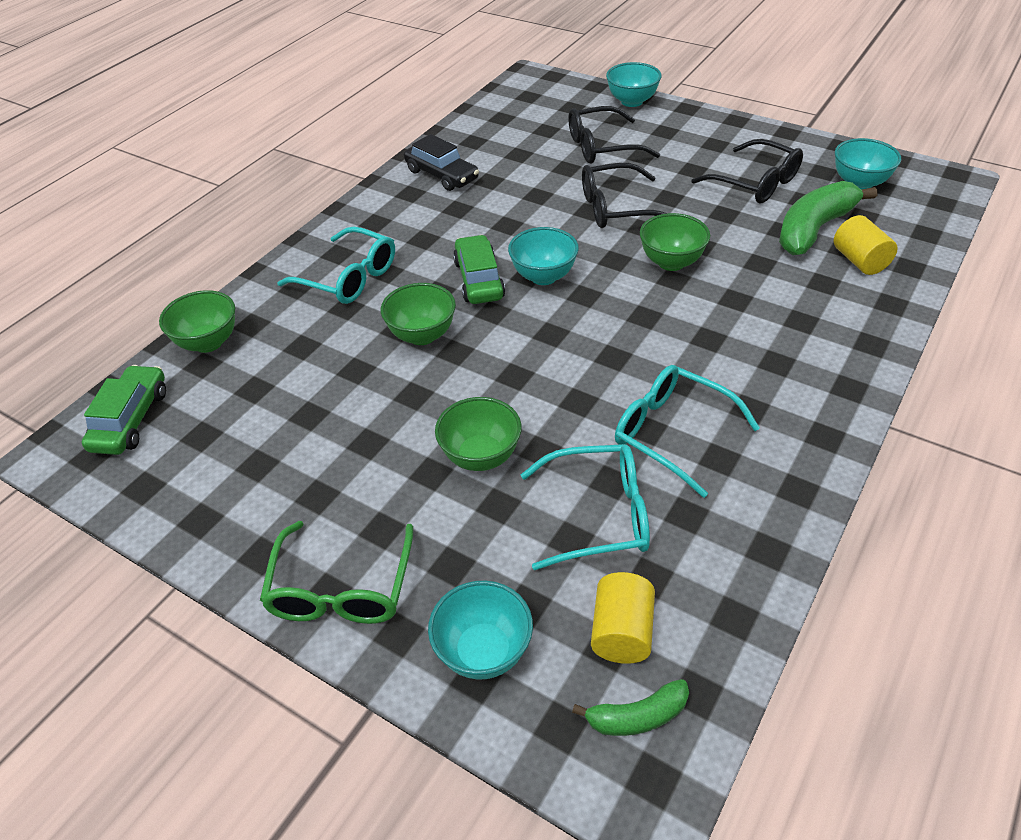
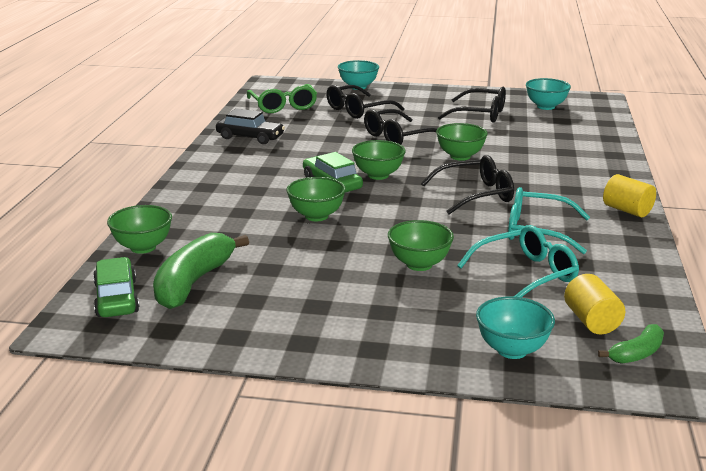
camera: 25 degrees left, 20 degrees down
(341, 588) = (381, 345): green glasses -> green glasses (283, 106)
(349, 278) = (228, 197): turquoise glasses -> none
(543, 276) = (378, 175): turquoise bowl -> green bowl
(640, 342) = (475, 195): none -> black glasses
(814, 229) = (537, 129): green banana -> green banana (193, 282)
(859, 261) = (578, 139): yellow cylinder -> yellow cylinder (627, 210)

